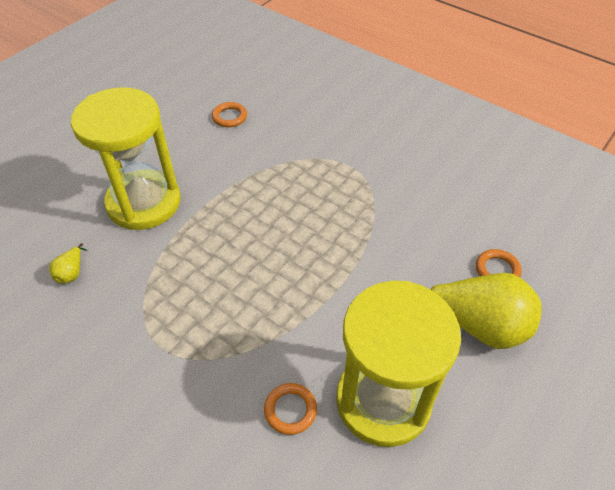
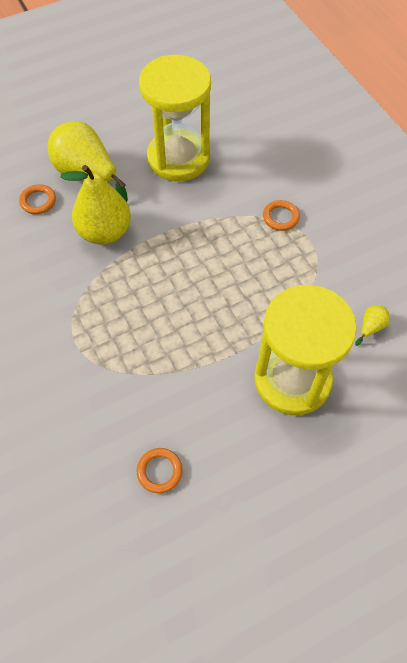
camera: 155 degrees left, 10 degrees up
(290, 410) = (237, 173): orange ring -> orange ring (280, 217)
(399, 265) = (105, 232): none -> yellow pear

